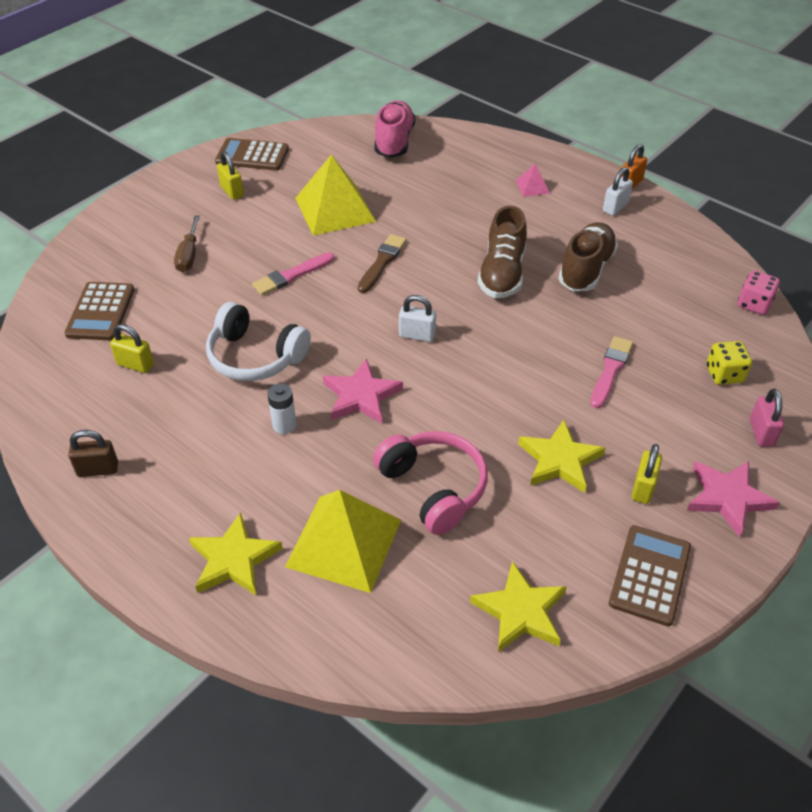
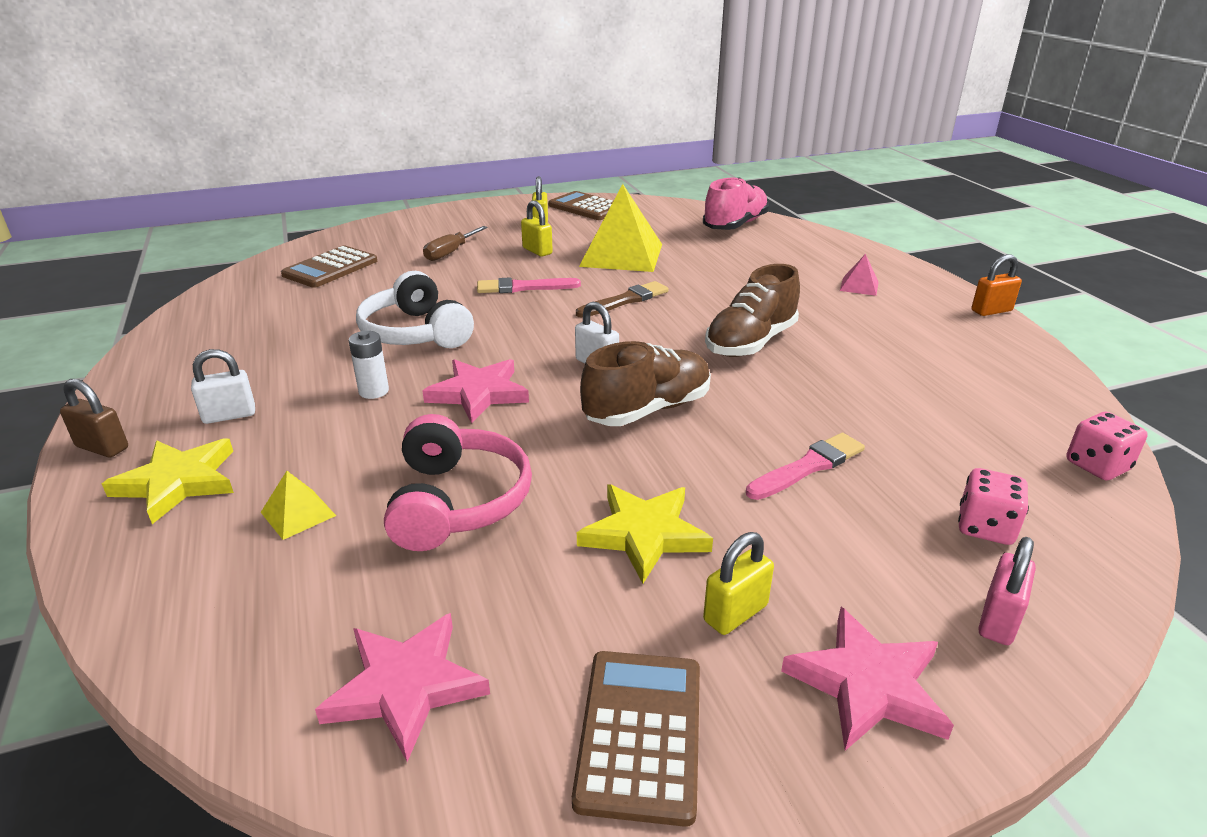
camera: 30 degrees right, 15 degrees down
(98, 469) = (174, 368): brown padlock -> brown padlock (102, 447)
(135, 365) = (308, 308): yellow padlock -> yellow padlock (537, 251)
(344, 542) = (298, 513): yellow pyramid -> yellow pyramid, size x0.44
(520, 611) = (405, 686): yellow star -> pink star
(586, 269) = (863, 366): brown shoe -> brown shoe (648, 410)
(615, 207) = (953, 325): white padlock -> white padlock (229, 415)
(650, 575) = (640, 734): brown calculator -> brown calculator turned 45 degrees counterclockwise
(724, 374) = (985, 527): yellow dice -> pink dice

